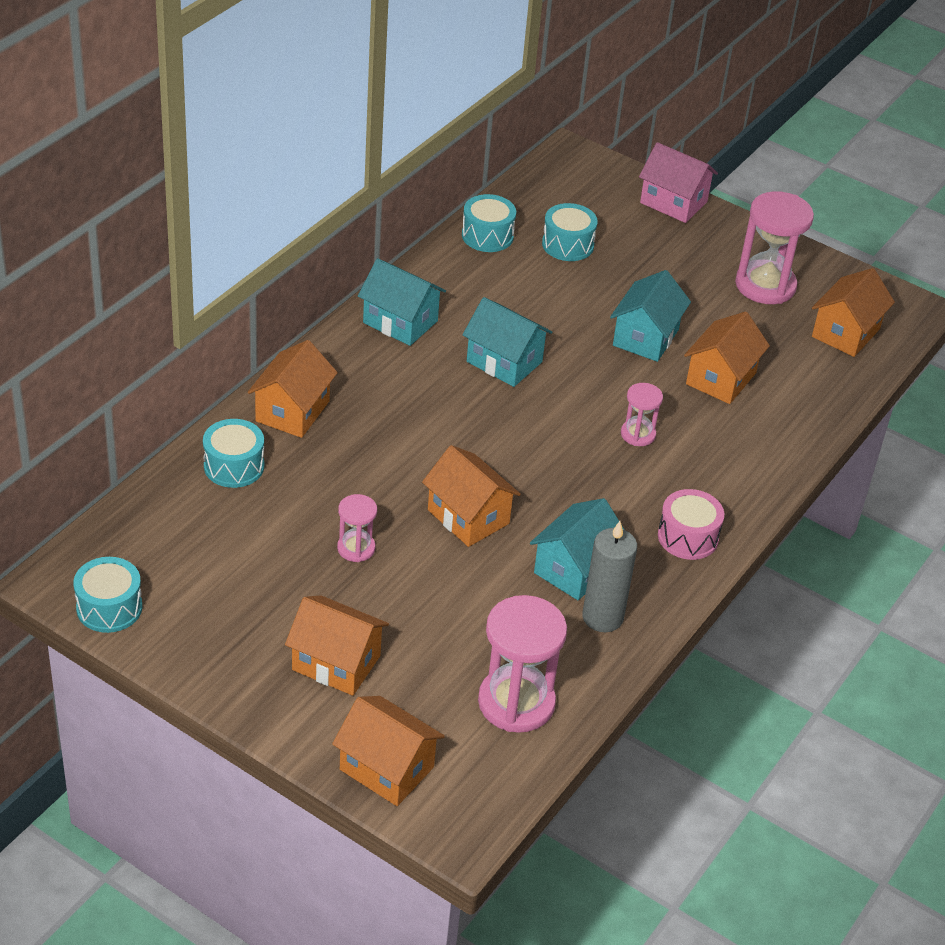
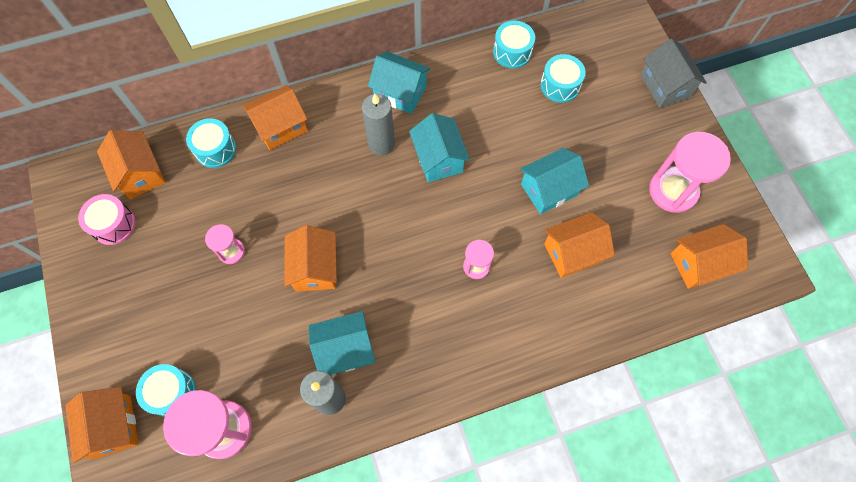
camera: 40 degrees right, 25 degrees up
(109, 607) = (70, 212): turquoise drum -> turquoise drum (172, 392)
(336, 663) = (151, 329): orange house -> orange house (140, 173)
(400, 322) = (400, 93): turquoise house -> turquoise house turned 45 degrees counterclockwise
(427, 376) = (381, 144): none -> grey candle
(673, 202) = (665, 86): pink house -> grey house
(688, 537) = (438, 370): pink drum -> pink drum (113, 224)

